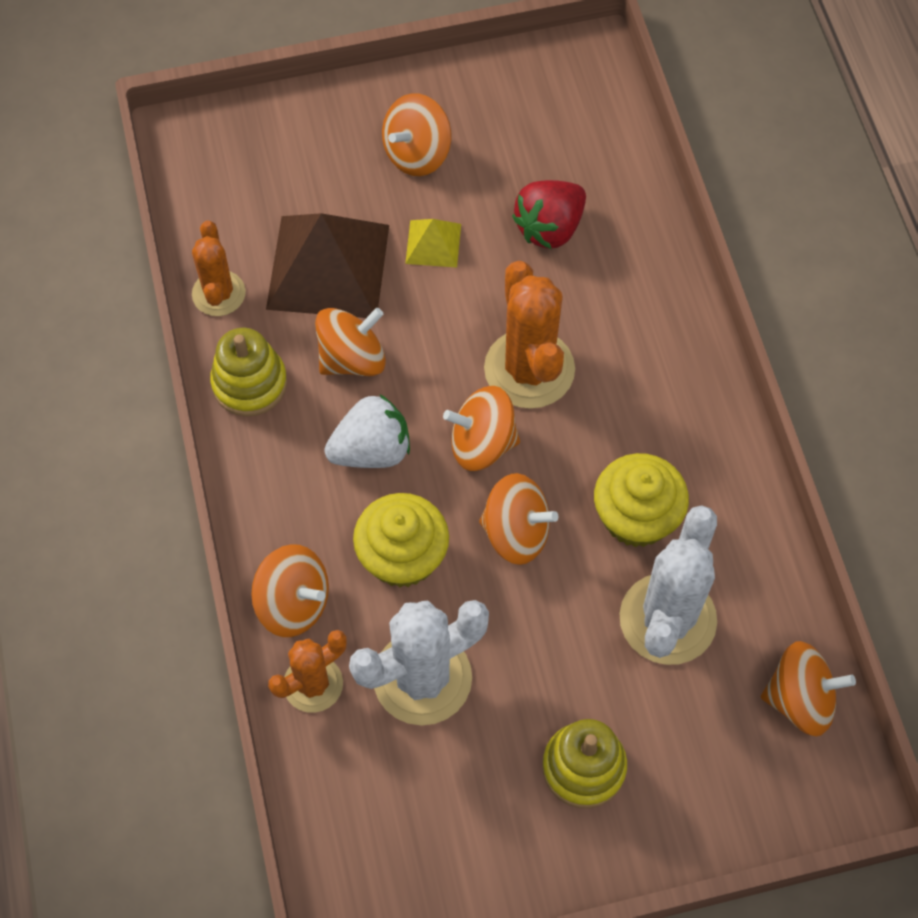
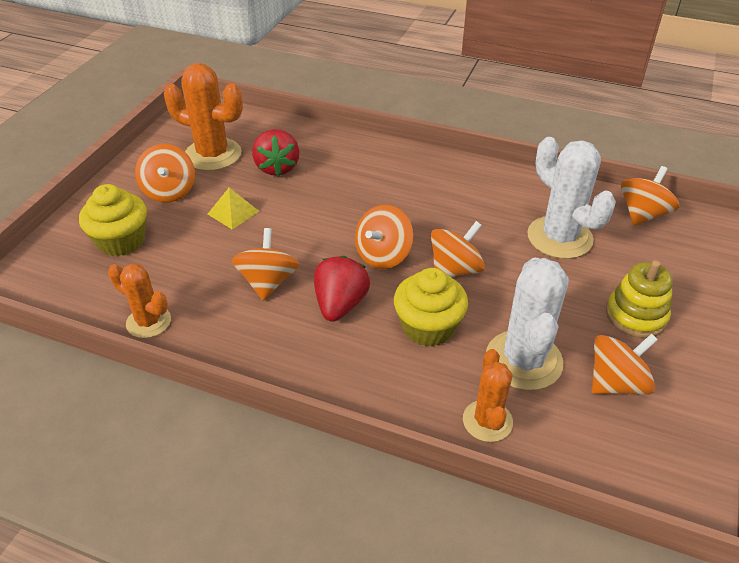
camera: 55 degrees left, 20 degrees down
(249, 383) = (231, 340): yellow stacking toy -> none
(293, 603) = (416, 400): orange spinning top -> orange spinning top (616, 383)
(328, 266) = (194, 261): brown pyramid -> none
(371, 450) = (340, 304): white strawberry -> red strawberry
(529, 369) = (354, 215): orange cactus -> orange cactus (213, 155)
(636, 517) = (485, 219): yellow cupcake -> yellow cupcake (121, 241)

